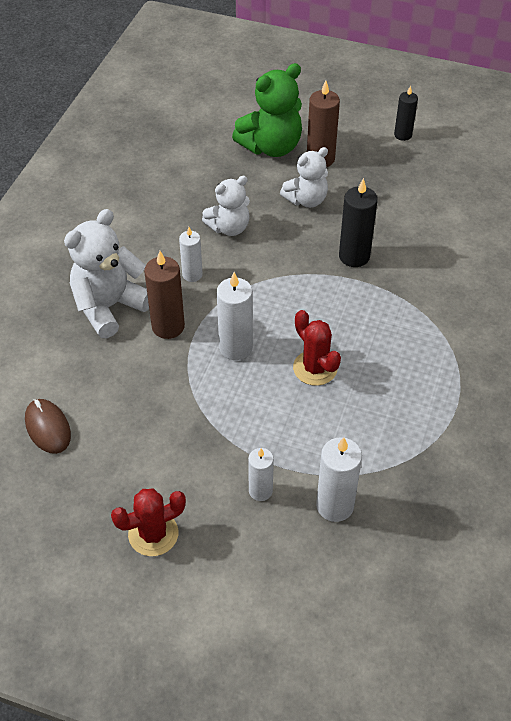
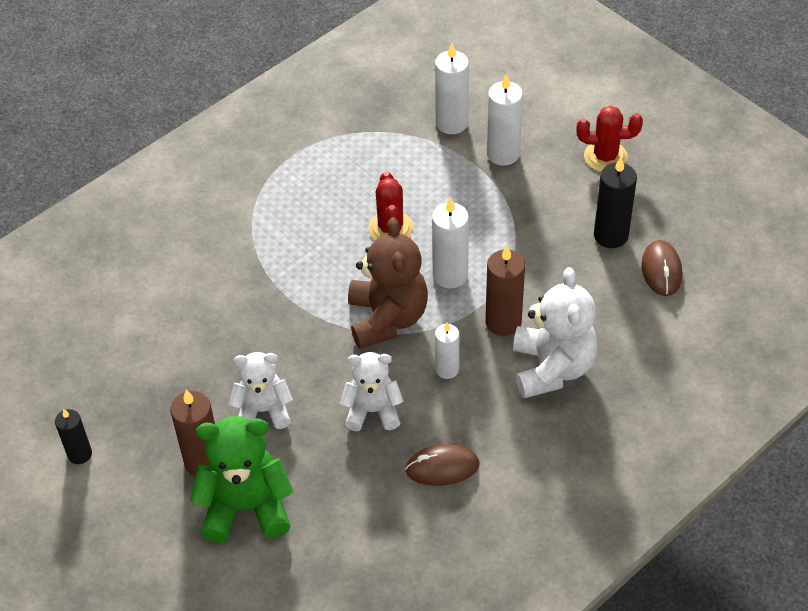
camera: 150 degrees left, 0 degrees up
(109, 307) = (552, 368): white teddy bear -> white teddy bear turned 75 degrees counterclockwise
(156, 213) = (442, 467): none -> brown mouse
(260, 491) = (503, 154): white candle -> white candle, size x1.55
(264, 293) = (387, 318): none -> brown teddy bear
(354, 256) = (268, 320): black candle -> black candle (611, 235)

